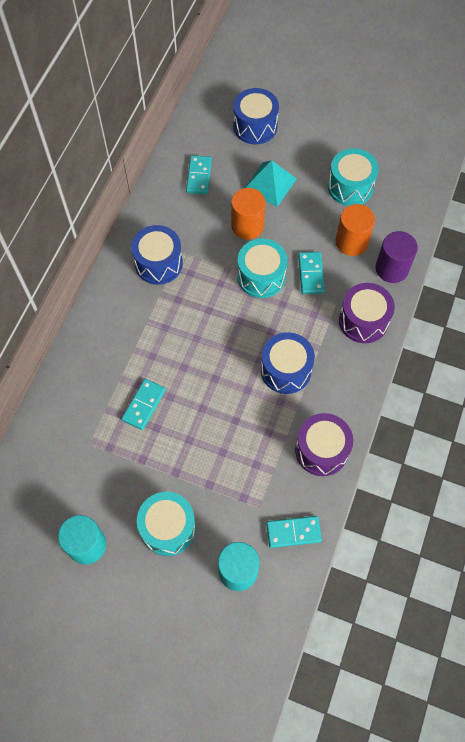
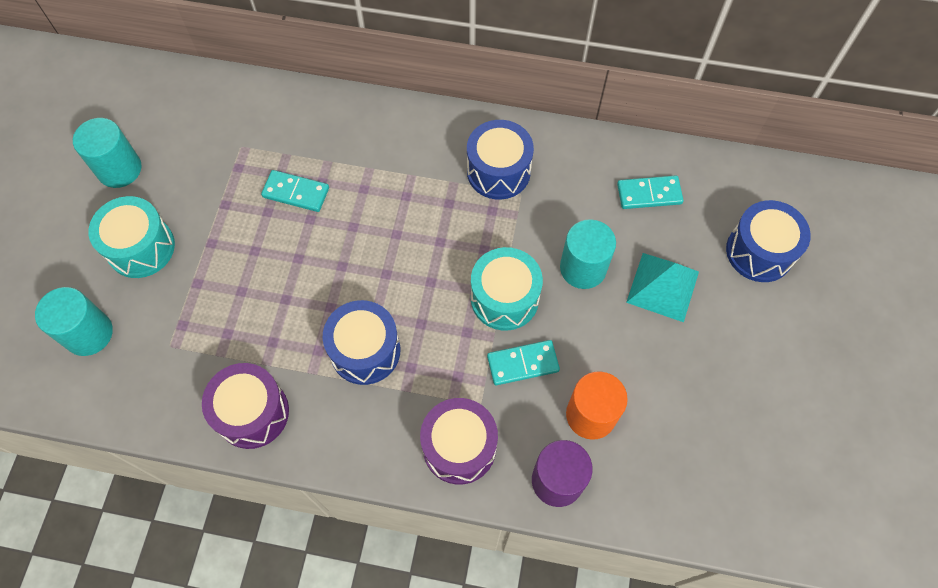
camera: 80 degrees right, 0 degrees up
(247, 226) = (583, 268): orange cylinder -> turquoise cylinder
(293, 532) = (138, 392): turquoise domino -> none
(350, 187) = (691, 401): turquoise drum -> none

